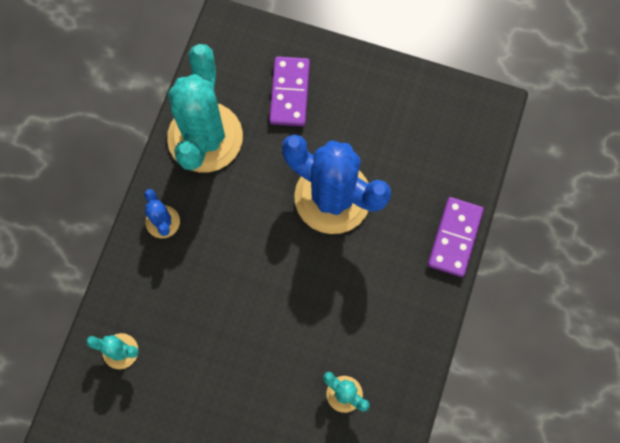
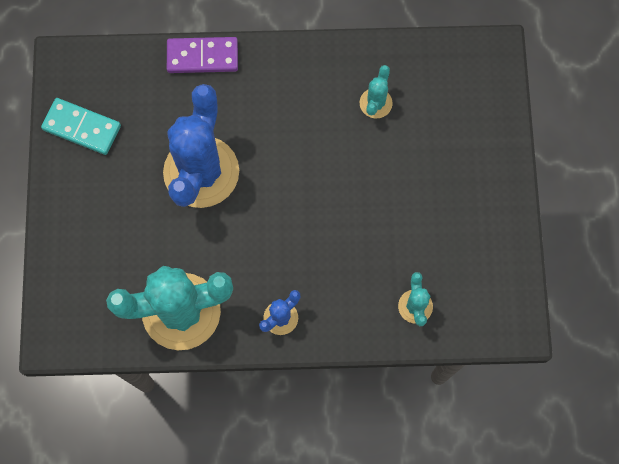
camera: 110 degrees left, 0 degrees up
(290, 93) = (107, 248): purple domino -> none
(417, 105) = (82, 127): none -> turquoise domino

